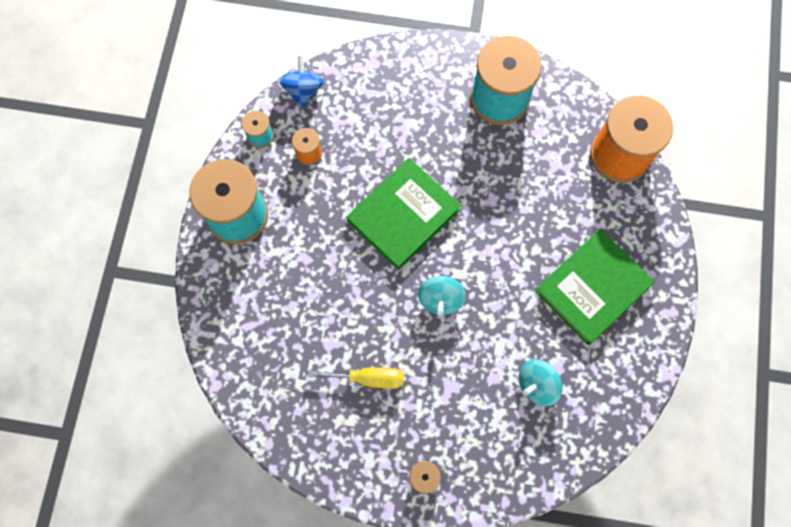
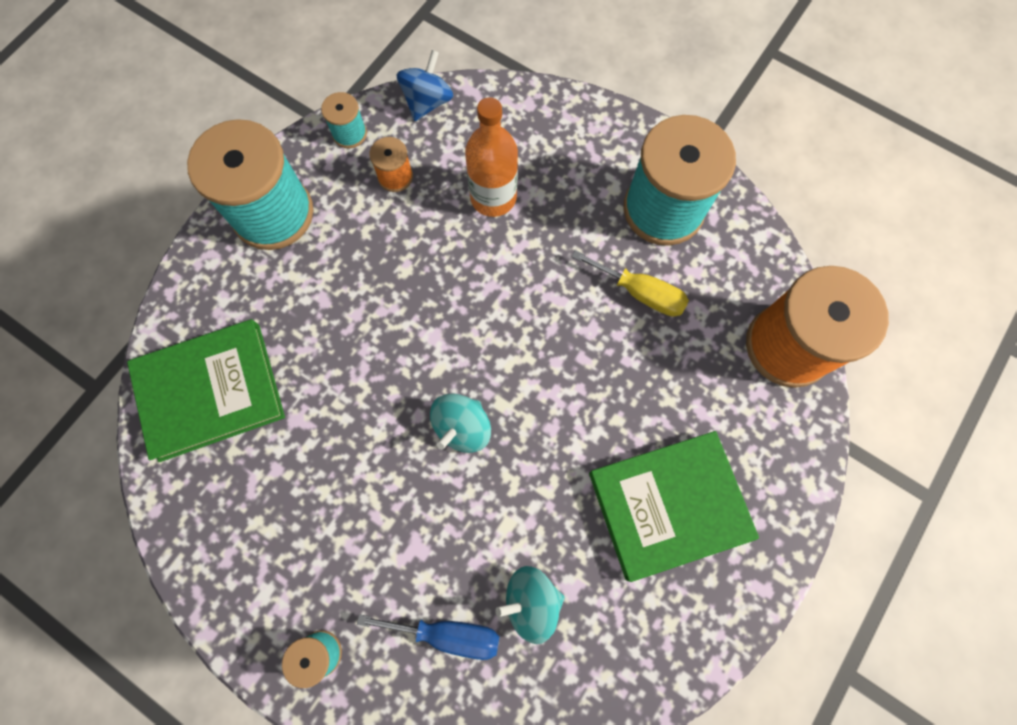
camera: 25 degrees right, 0 degrees up
(369, 378) = (320, 486): yellow screwdriver -> yellow screwdriver (640, 293)
(383, 139) = (493, 197): none -> orange bottle
(403, 215) = (470, 300): green book -> green book (210, 391)
(496, 428) = (447, 633): none -> blue screwdriver

